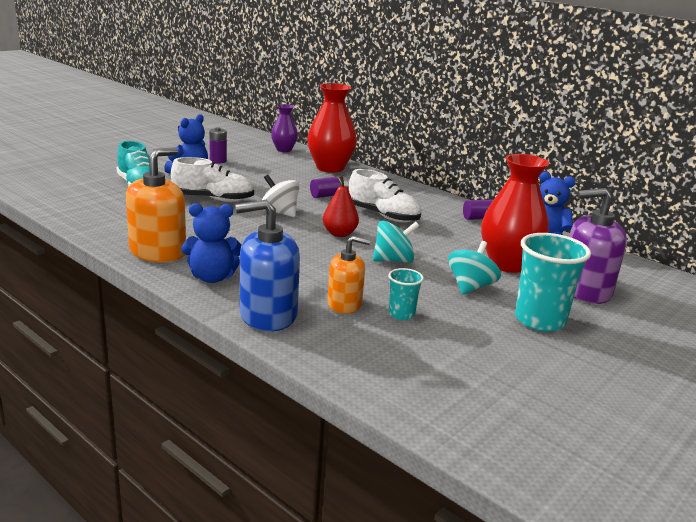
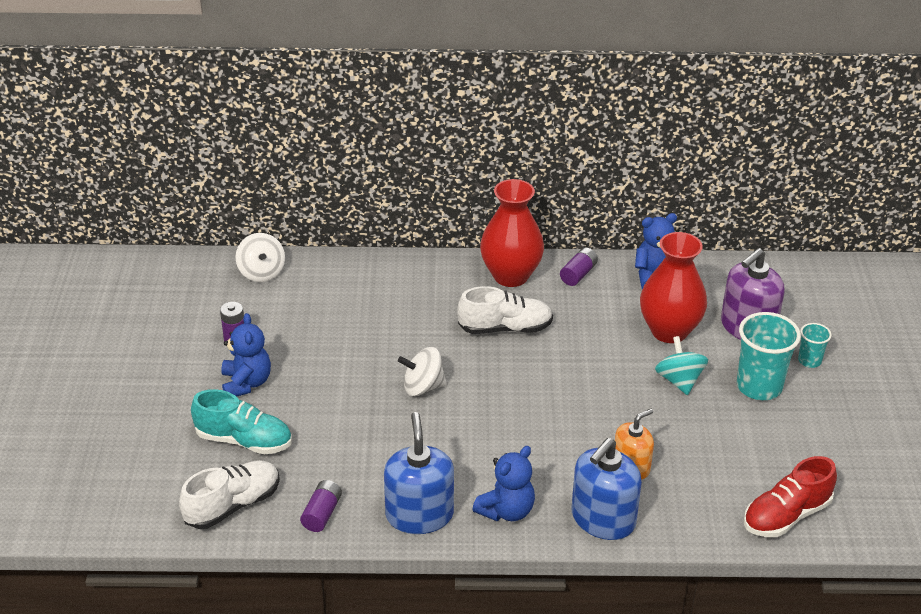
camera: 40 degrees left, 15 degrees up
(158, 252) = (419, 515): orange soap dispenser -> blue soap dispenser
(213, 199) = (338, 409): white shoe -> white shoe (233, 505)
(284, 150) = (261, 272): purple vase -> white spinning top
(329, 195) = (420, 327): purple battery -> purple battery (322, 513)
(330, 168) = (354, 277): red vase -> red vase (510, 276)
(339, 234) = (510, 381): red pear -> none
(393, 260) = (592, 387): turquoise spinning top -> none
(401, 314) = (677, 448): turquoise cup -> turquoise cup (809, 361)
(428, 397) = (786, 516): none -> red shoe

